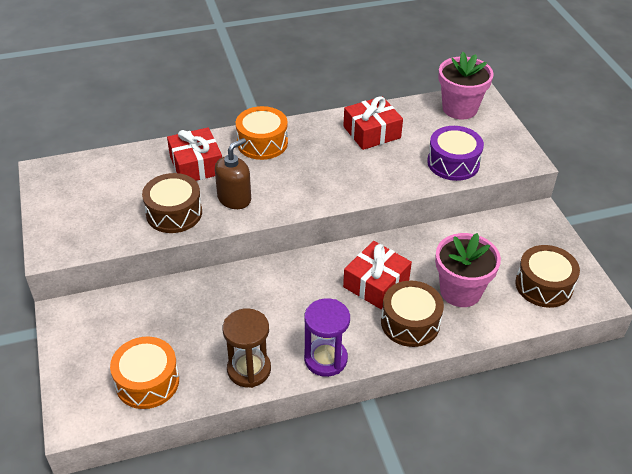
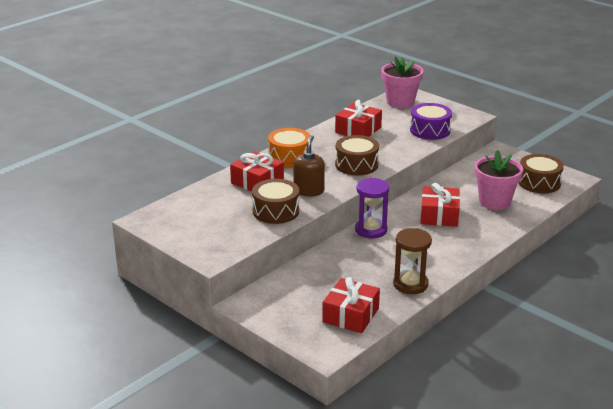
camera: 30 degrees left, 15 degrees down
(147, 381) = (351, 315): orange drum -> red gift
(325, 359) = (452, 262): purple hourglass -> purple hourglass (371, 230)
(410, 323) = (482, 226): brown drum -> brown drum (356, 165)

